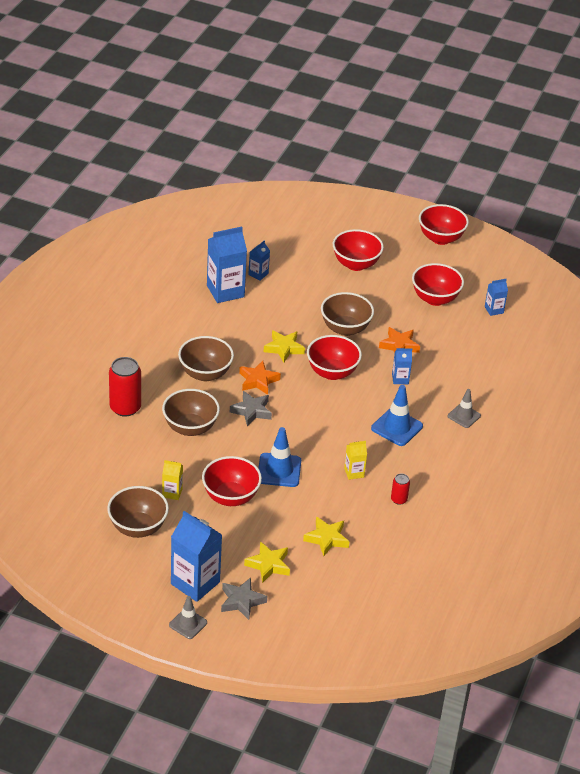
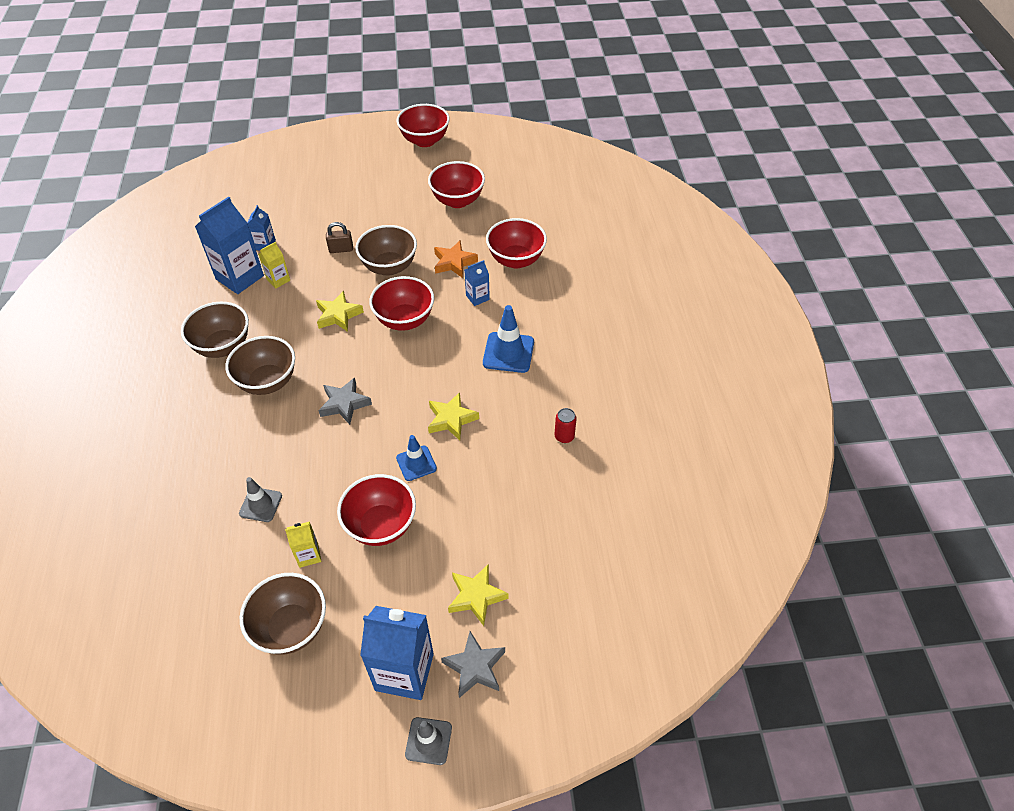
camera: 25 degrees left, 10 degrees up
(125, 408) = (194, 467): red can -> none
(190, 428) = (285, 457): brown bowl -> brown bowl (223, 346)
(258, 381) = (331, 364): orange star -> none
(279, 470) = (416, 463): blue traffic cone -> blue traffic cone, size x0.65
(315, 300) = (341, 249): none -> brown padlock
(326, 539) = (520, 525): yellow star -> yellow star (451, 419)
(354, 472) = (498, 426): yellow carton -> yellow carton (278, 280)
(356, 264) = (359, 196): red bowl -> red bowl (516, 260)
(464, 416) = (565, 310): grey traffic cone -> grey traffic cone (260, 504)
(494, 310) = (519, 190): blue carton -> none

